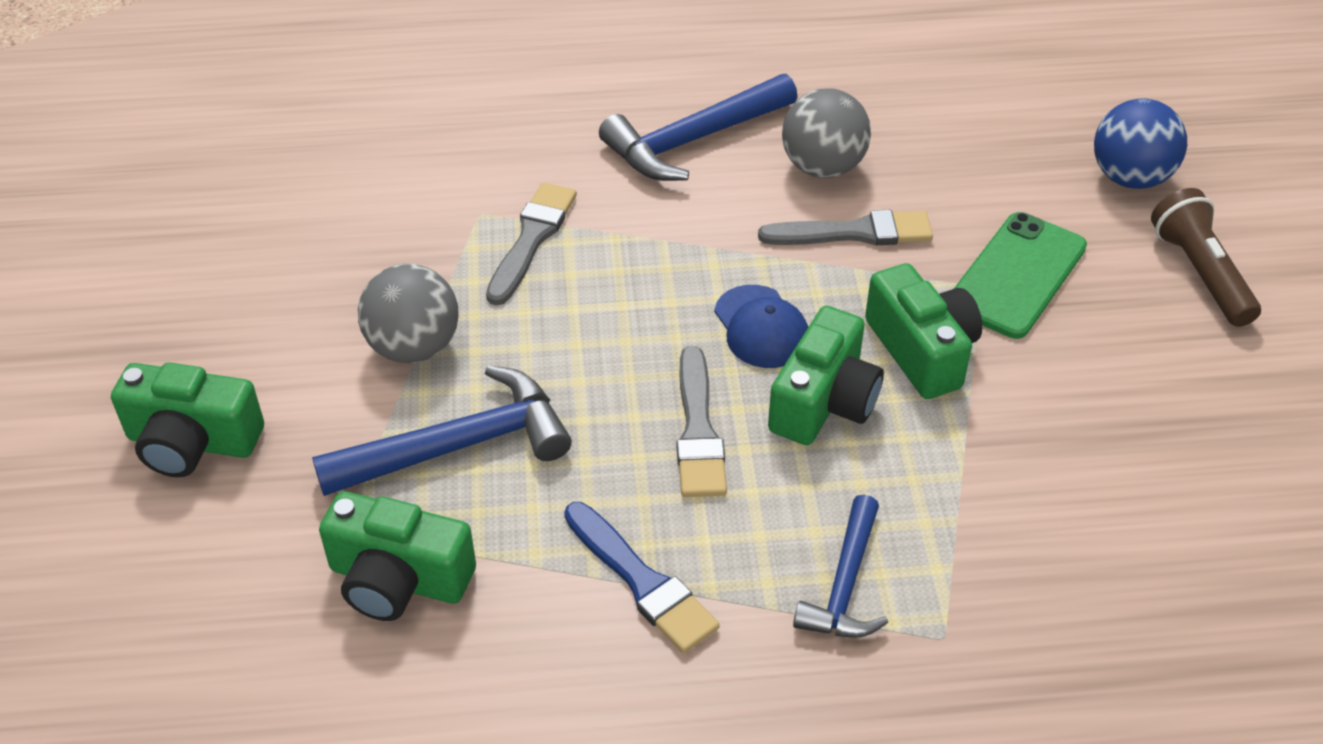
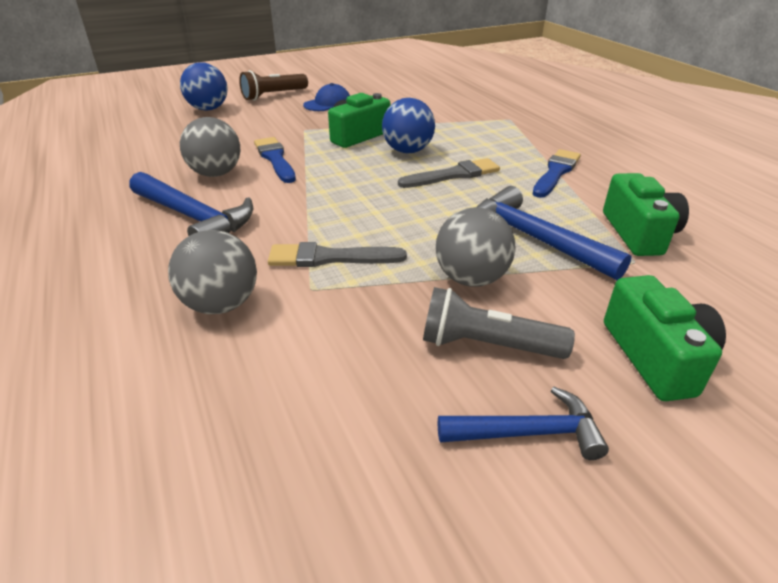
camera: 110 degrees left, 10 degrees down
(303, 319) = (487, 345): none -> grey flashlight
(493, 149) = (221, 304): none -> grey ball
(761, 327) = (366, 171): blue cap -> blue cap (328, 103)
(824, 402) = (407, 151): green camera -> blue ball
(845, 584) = (506, 135): blue hammer -> blue hammer (527, 433)
(854, 233) = (275, 159): grey brush -> blue brush
(1017, 275) = (292, 123): green phone -> none

